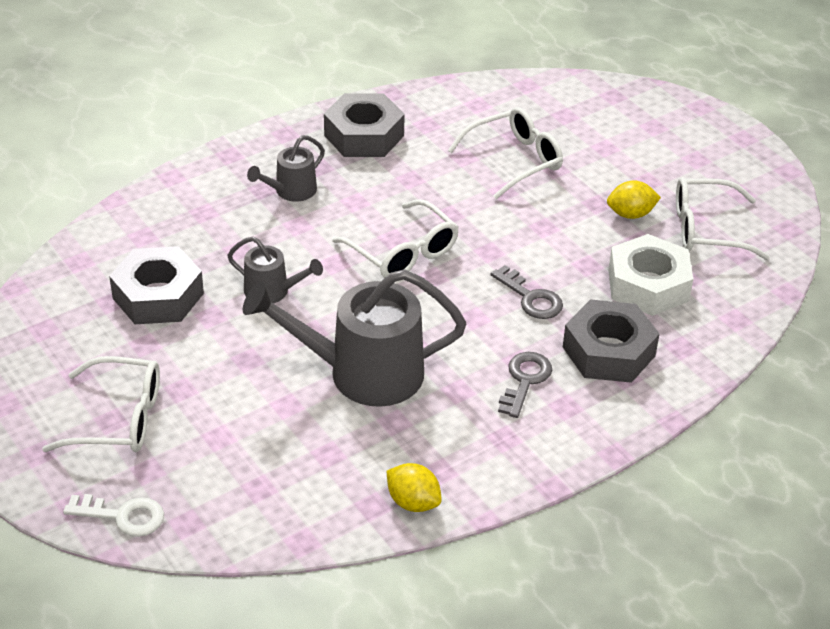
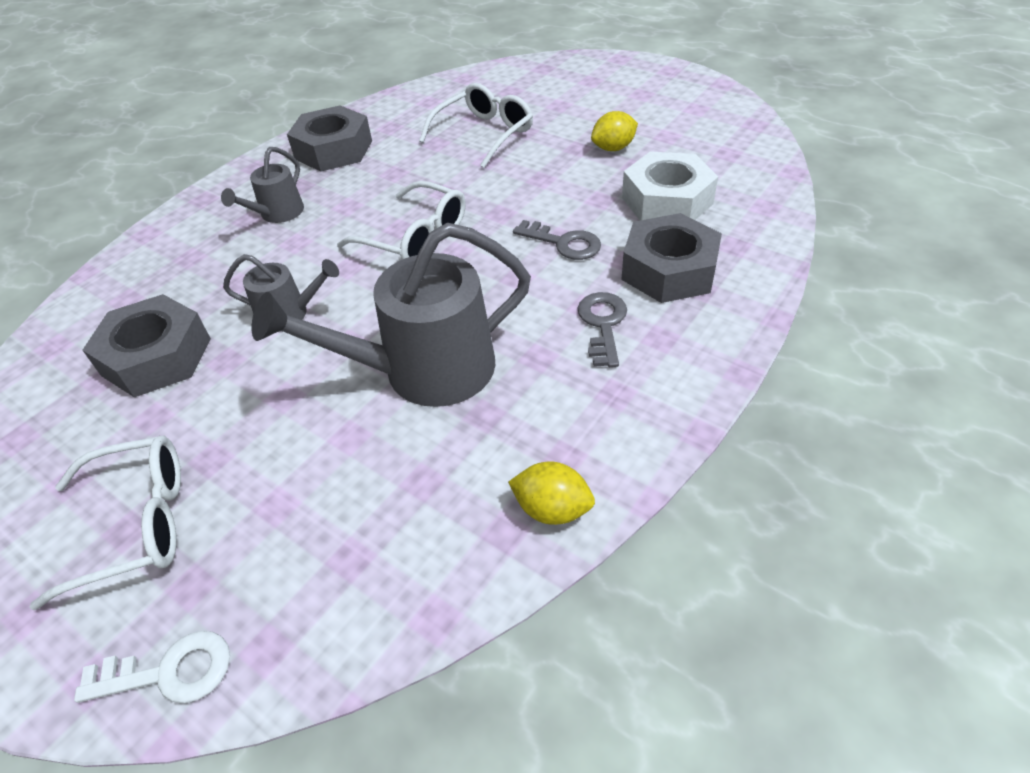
camera: 15 degrees left, 5 degrees up
(706, 229) = (687, 142): white glasses -> none

